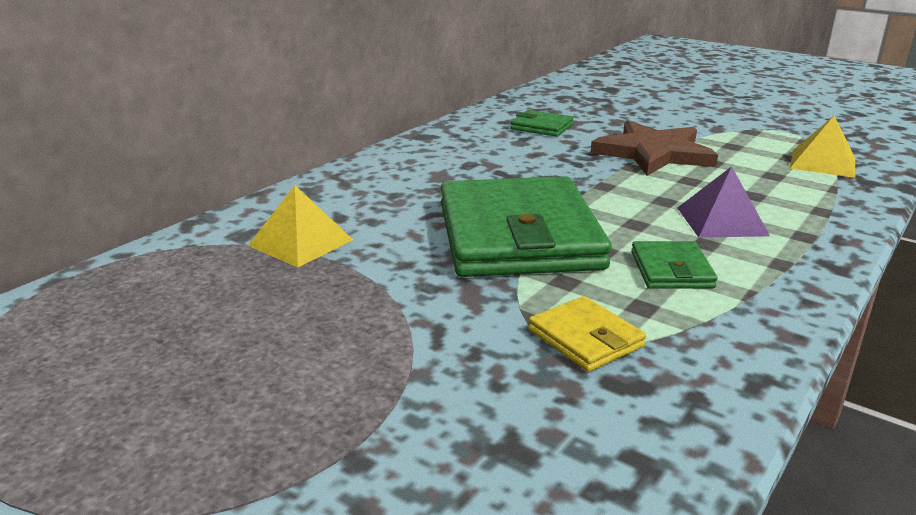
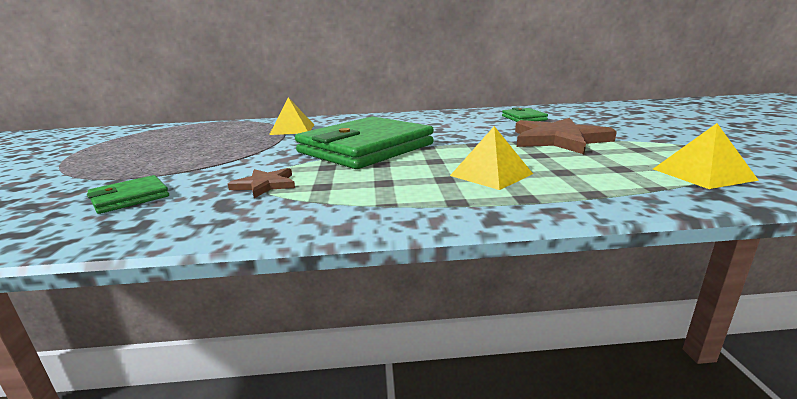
camera: 50 degrees right, 5 degrees down
(585, 338) = (265, 185): yellow wallet -> brown star
(671, 270) = (385, 181): green wallet -> green wallet (130, 198)
(722, 221) = (491, 174): purple pyramid -> yellow pyramid

